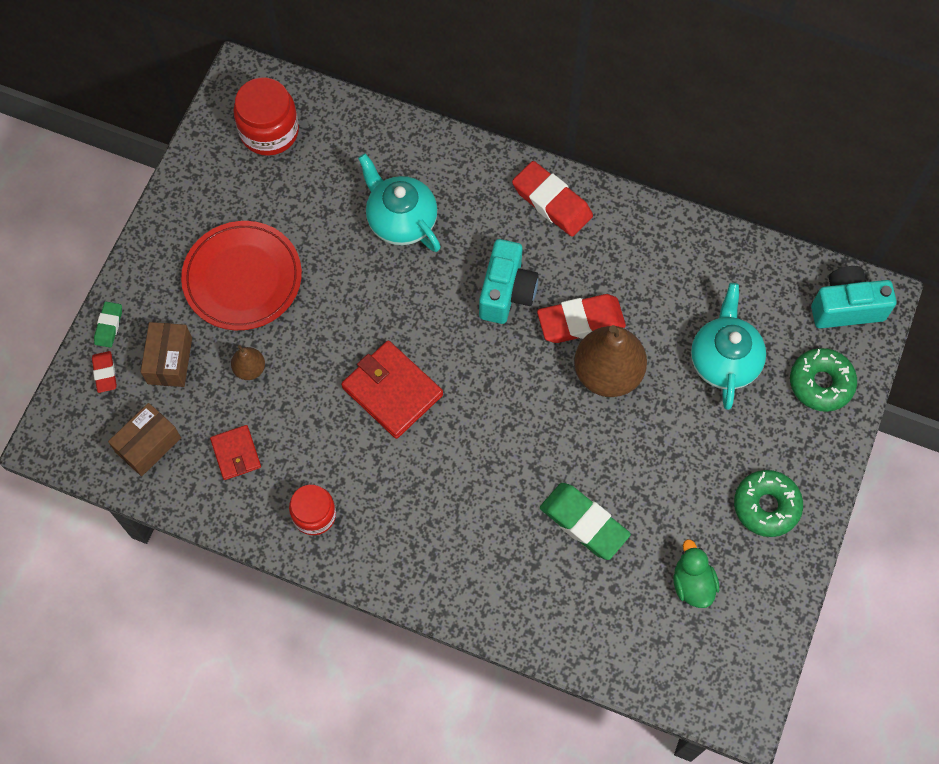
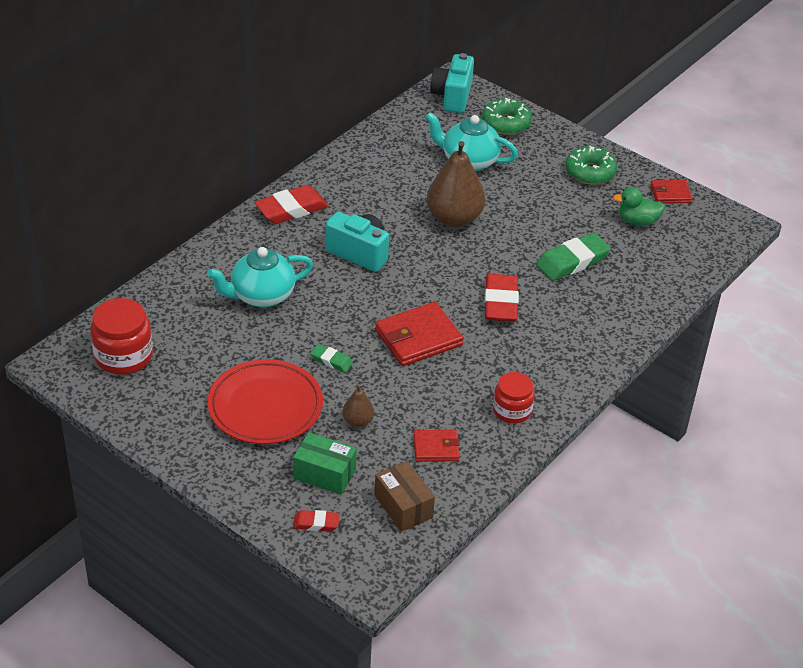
camera: 75 degrees left, 25 degrees down
(109, 326) = (267, 510): green eraser -> green eraser (331, 360)
(170, 361) = (324, 474): brown box -> green box
(580, 321) = (404, 221): red eraser -> red eraser (500, 302)
(766, 614) = (670, 194): none -> red wallet

